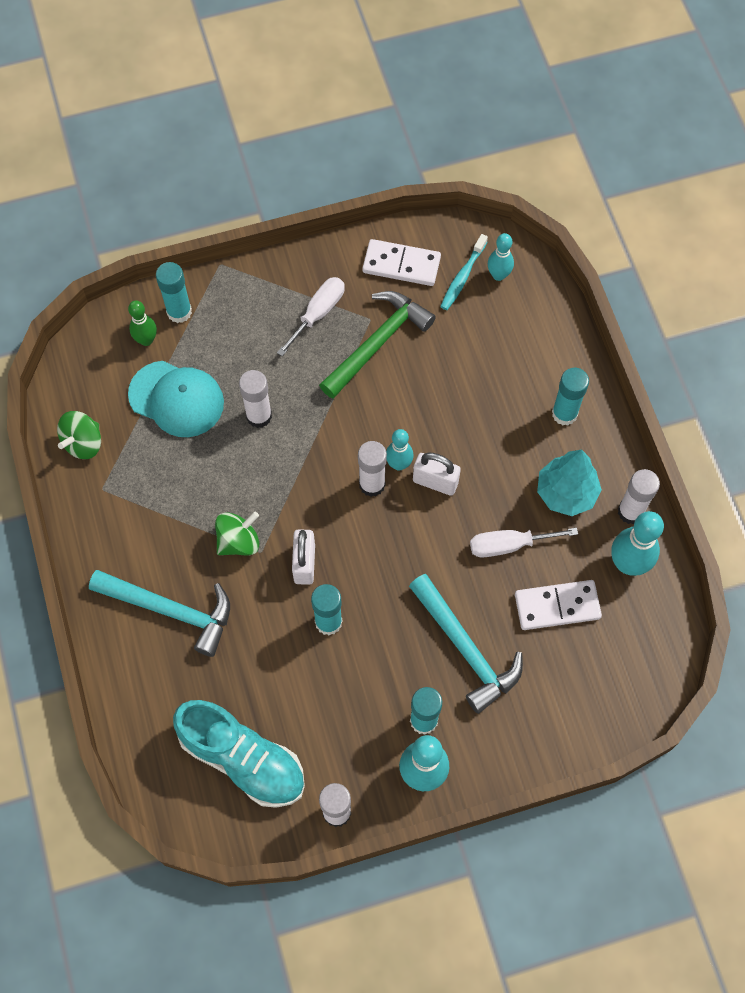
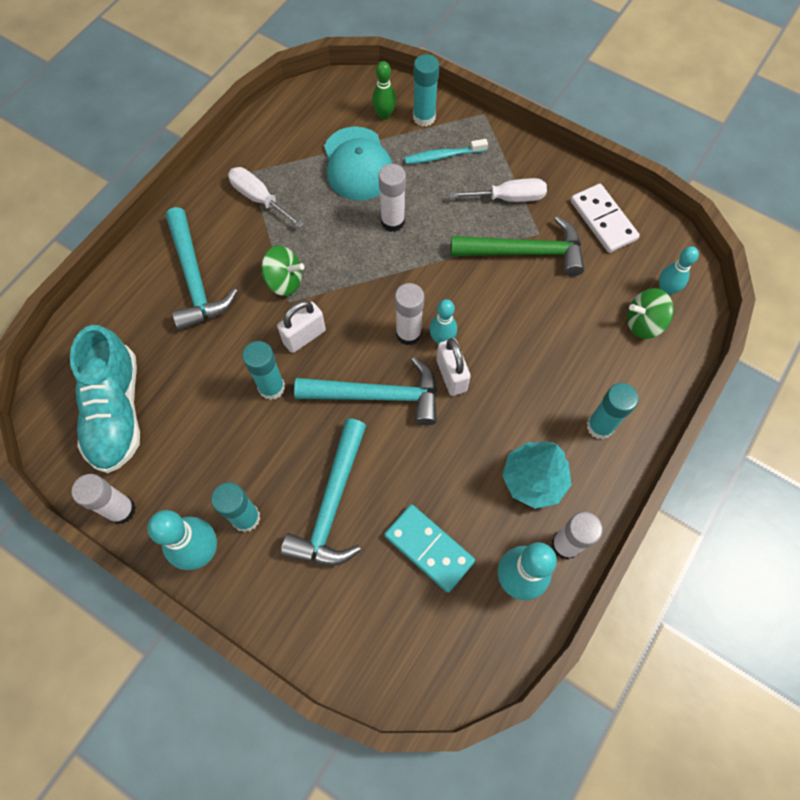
camera: 50 degrees right, 0 degrees up
(83, 443) = (274, 137): green spinning top -> green spinning top (643, 323)
(405, 548) = (377, 395): none -> turquoise hammer
(462, 277) = (637, 267): turquoise toothbrush -> turquoise toothbrush (443, 156)
(509, 545) = (448, 470): white screwdriver -> white screwdriver (259, 198)
(557, 606) = (429, 548): white domino -> turquoise domino

